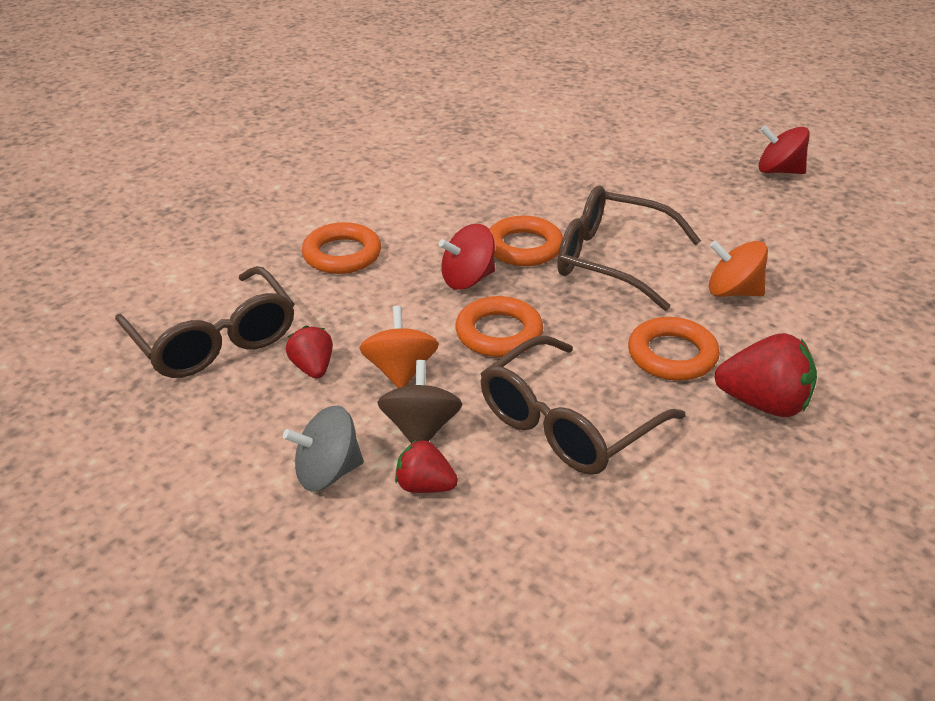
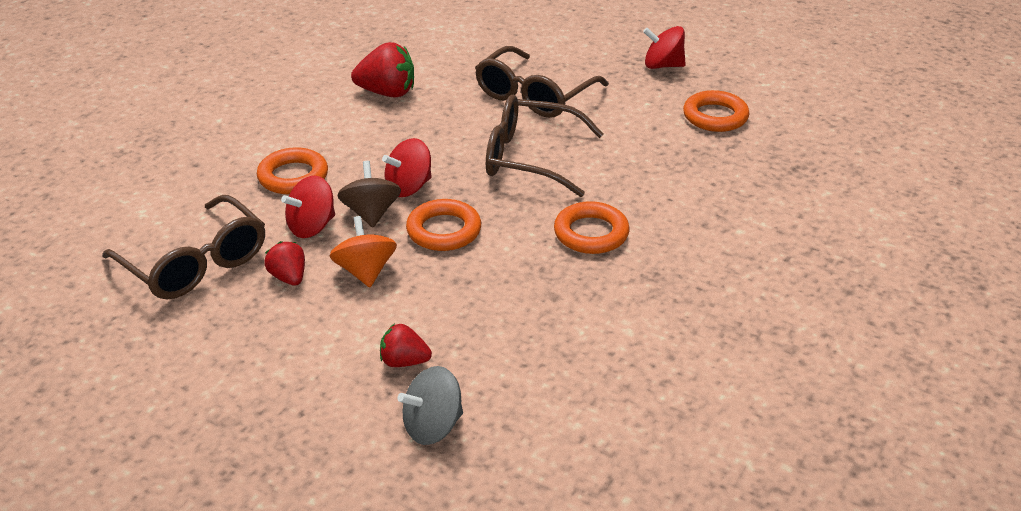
camera: 10 degrees left, 0 degrees up
(327, 472) = (320, 361): grey spinning top -> grey spinning top (433, 426)
(350, 312) = (312, 227): none -> red spinning top
(420, 428) = (392, 316): brown spinning top -> brown spinning top (371, 213)
(524, 247) = (453, 154): orange ring -> orange ring (715, 116)
(568, 423) = (513, 298): brown glasses -> brown glasses (534, 95)
(733, 292) = (635, 175): orange spinning top -> none
(763, 404) = (669, 264): red strawberry -> red strawberry (387, 93)

